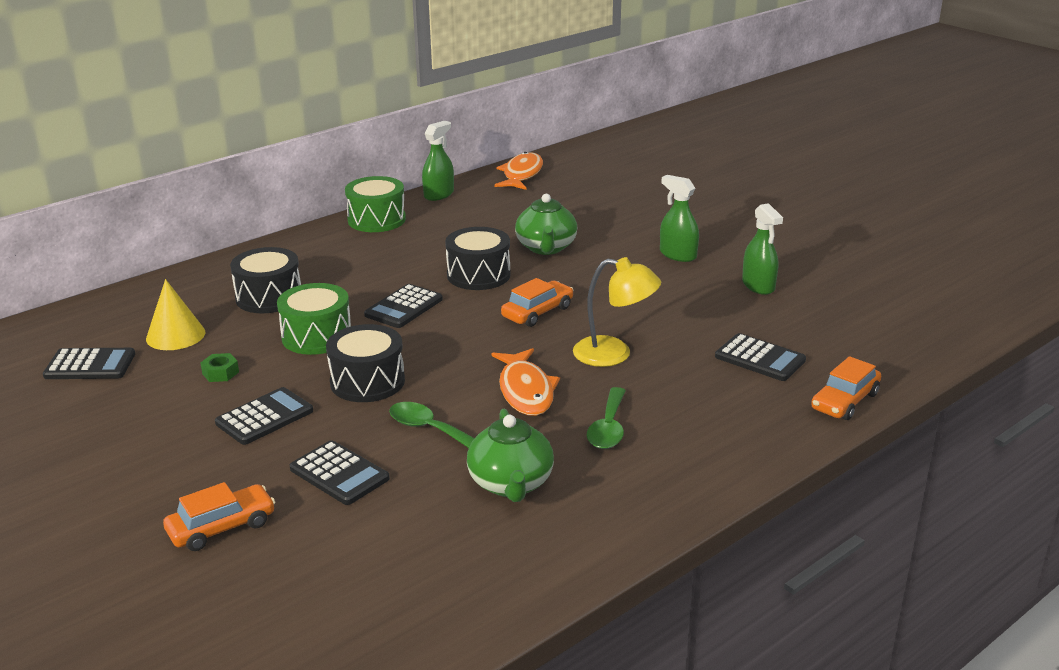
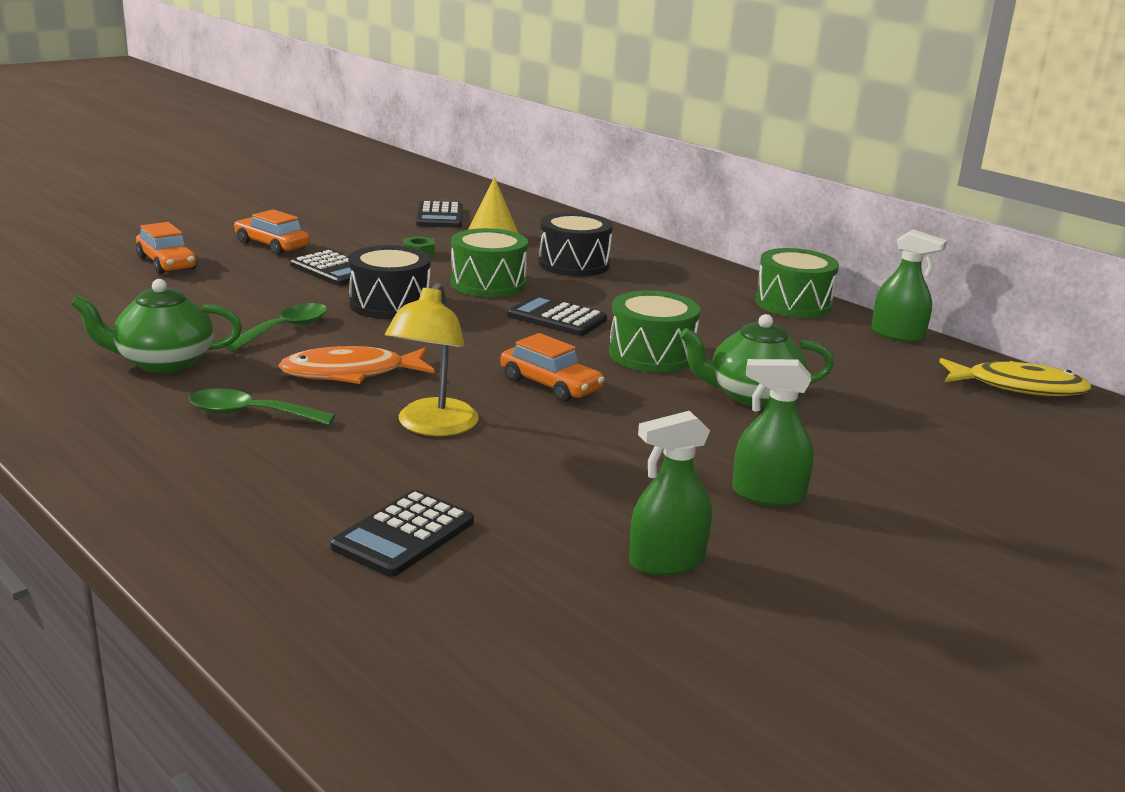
camera: 85 degrees right, 5 degrees down
(339, 474) = (223, 296): black calculator -> none
(478, 275) = (651, 354): black drum -> green drum
(521, 174) = (1018, 387): orange fish -> yellow fish
(678, 255) = (768, 495): green spray bottle -> green spray bottle turned 120 degrees counterclockwise
(844, 401) = (250, 598): orange car -> orange car (272, 245)

